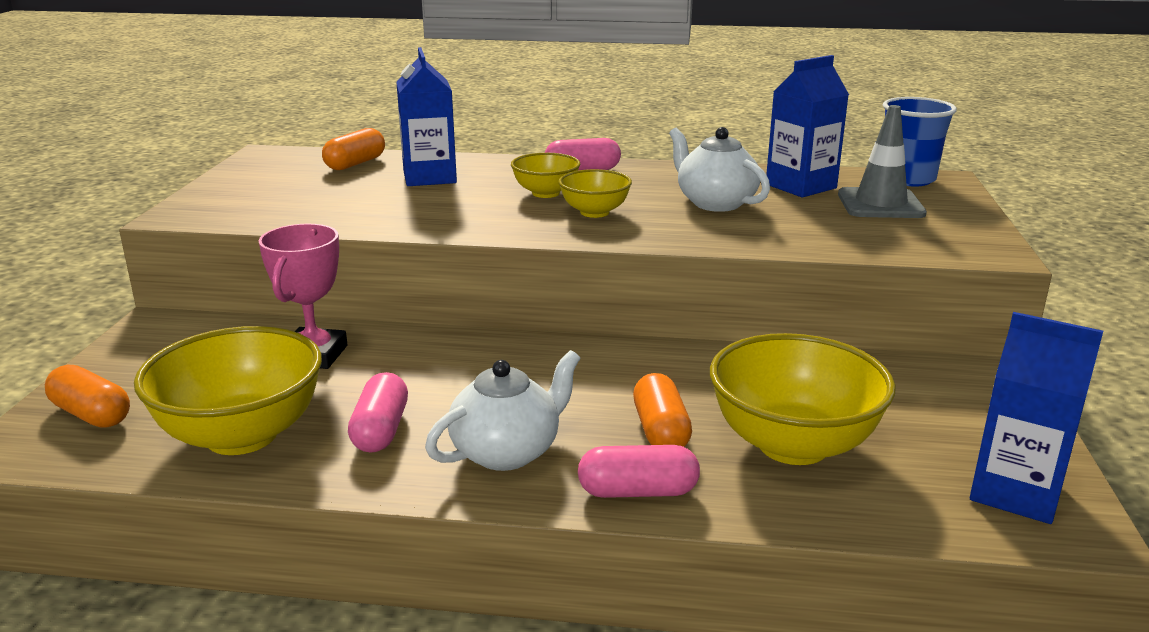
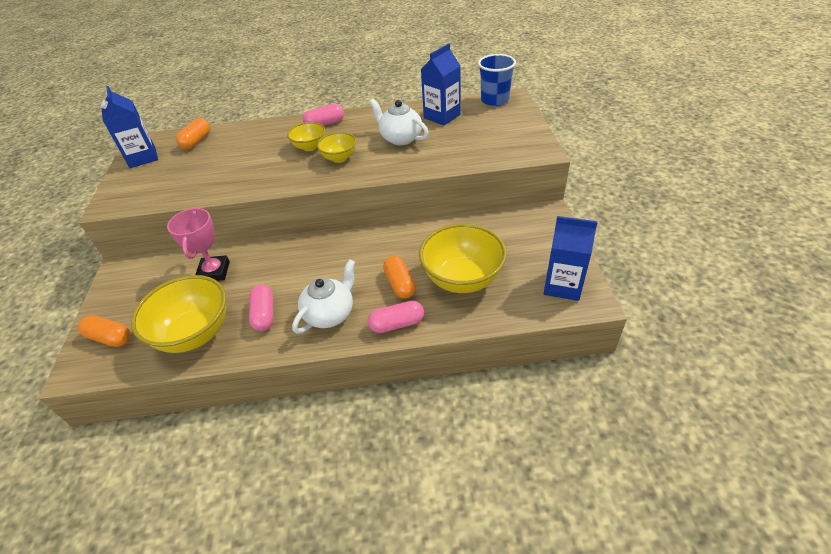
camera: 10 degrees left, 20 degrees up
(429, 177) = (242, 145): blue carton -> blue carton (143, 157)
(880, 204) = (483, 123): grey traffic cone -> none

